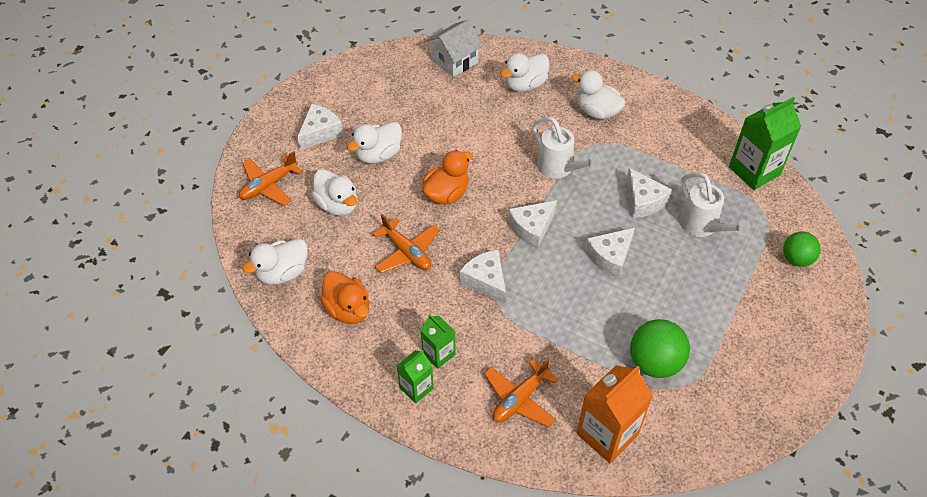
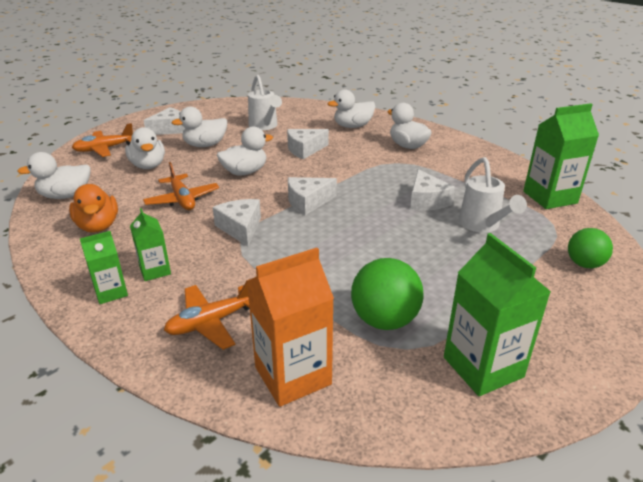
camera: 15 degrees right, 20 degrees down
(446, 194) = (245, 172): orange duck -> white duck
(454, 61) = (302, 110): white house -> none
(559, 168) = (355, 171): white watering can -> white watering can (264, 126)
(610, 257) = (374, 231): white cheese -> white cheese (305, 150)
(740, 390) = (483, 367): none -> green carton

